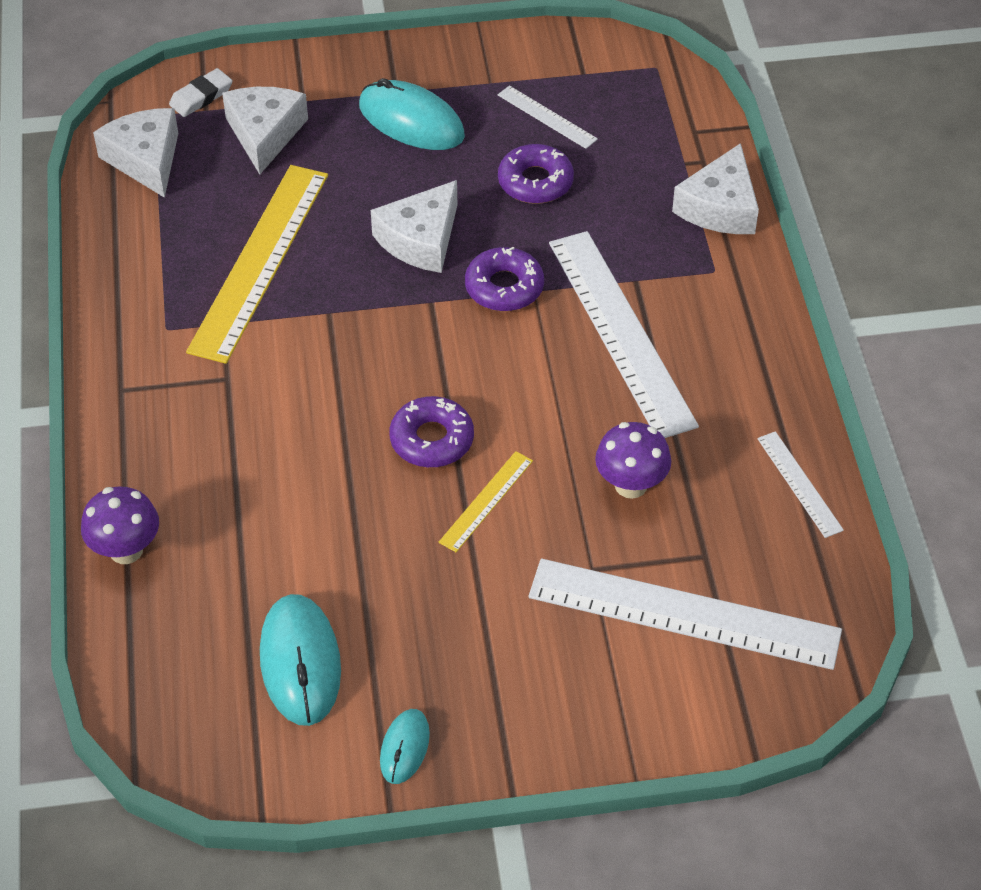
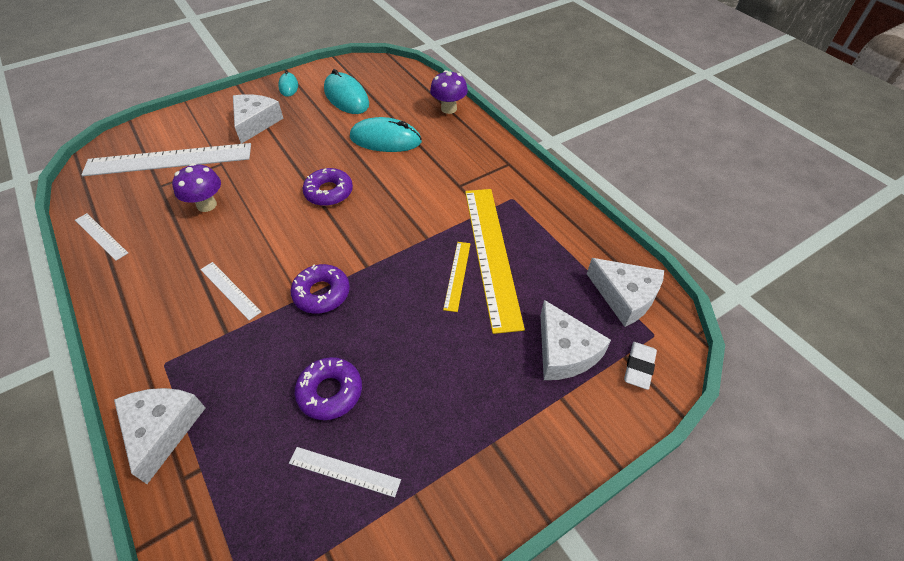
camera: 155 degrees right, 0 degrees up
(411, 121) = (461, 414): turquoise mouse -> turquoise mouse (385, 139)
(421, 240) = (396, 307): white cheese -> white cheese (255, 123)
(486, 501) = (286, 174): yellow ruler -> yellow ruler (457, 275)
(621, 332) = (230, 290): white ruler -> white ruler, size x0.46

